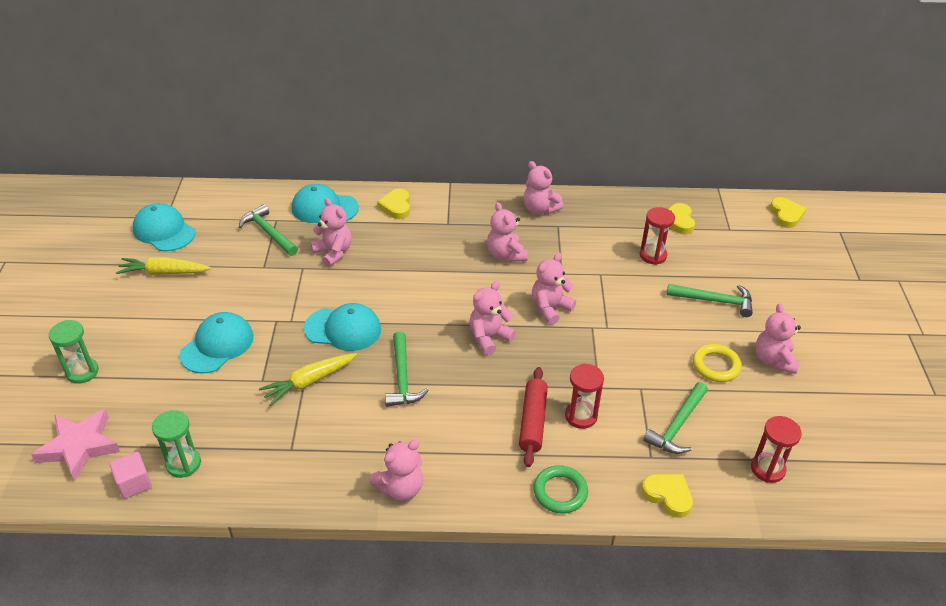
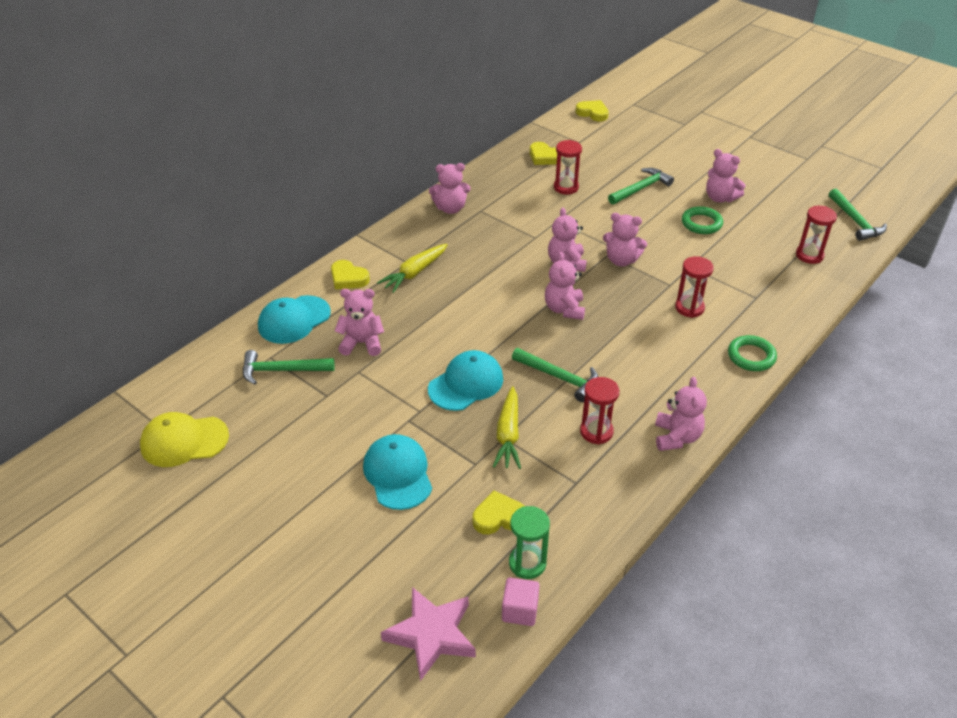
camera: 50 degrees left, 0 degrees up
(82, 372) = (326, 592): green hourglass -> none
(164, 231) = (184, 441): turquoise cap -> yellow cap
(164, 273) = (249, 468): yellow carrot -> yellow carrot (414, 273)
(360, 432) = (596, 432): none -> red hourglass
(505, 254) = (481, 252): pink teddy bear -> pink teddy bear (621, 260)
(533, 421) = (672, 333): red rolling pin -> none
(668, 496) = (796, 309): yellow heart -> yellow heart (498, 517)
(677, 425) = (739, 270): green hammer -> green hammer (855, 221)
(716, 366) = (701, 223): yellow ring -> green ring

